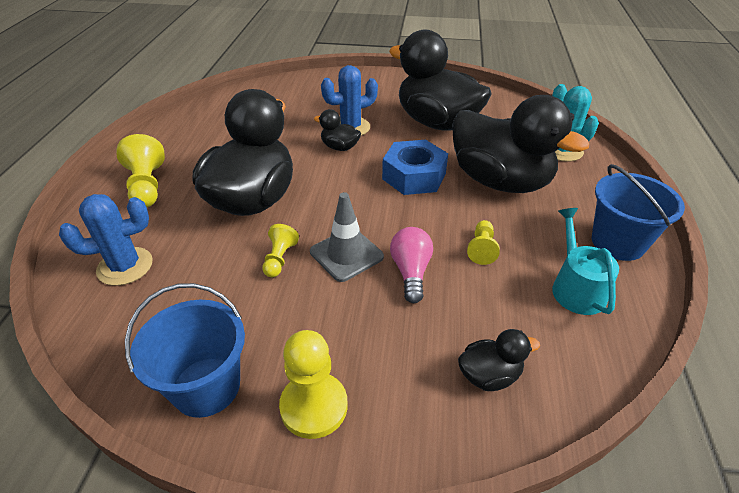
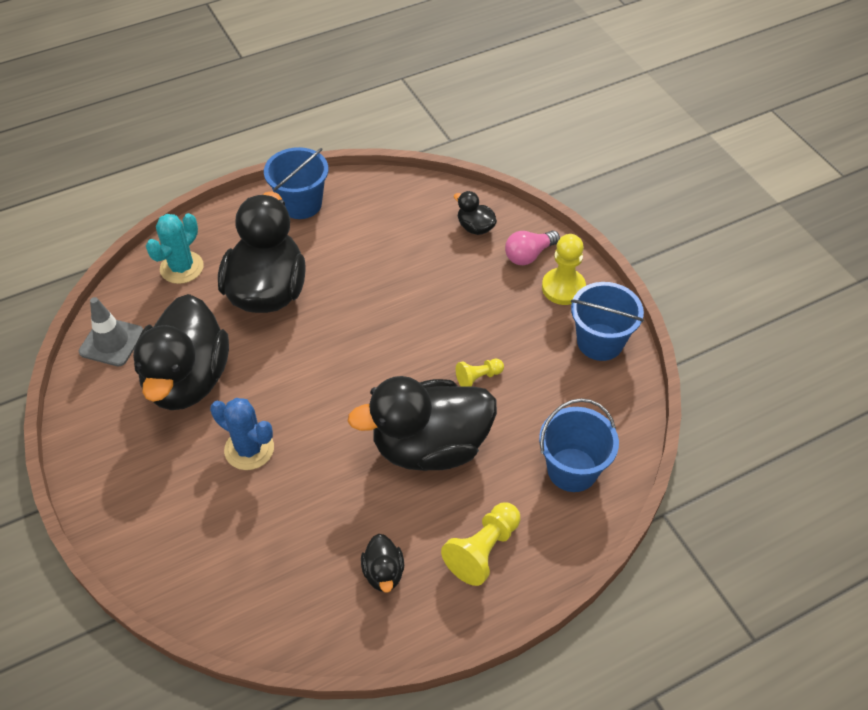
camera: 125 degrees left, 10 degrees up
(125, 266) = (572, 469): blue cactus -> blue bucket
(340, 147) = (296, 435): black duck -> black duck (383, 573)
(346, 254) = (439, 341): grey traffic cone -> grey traffic cone (111, 342)
(411, 272) = (425, 297): pink light bulb -> pink light bulb (529, 255)
(414, 176) = (303, 351): blue nut -> none
(481, 249) = (368, 270): yellow pawn -> none
(576, 288) = (369, 212): turquoise watering can -> none

